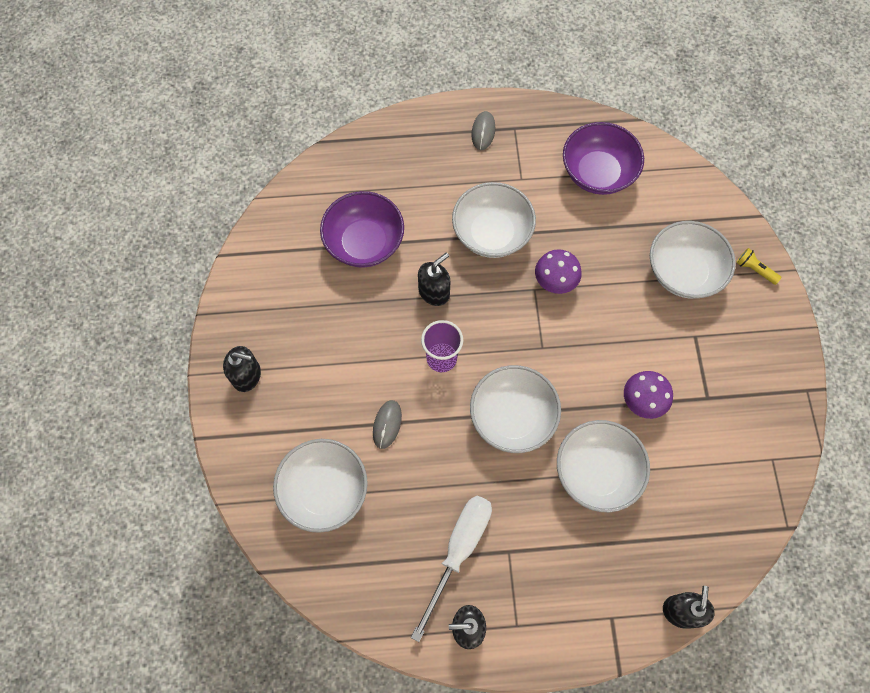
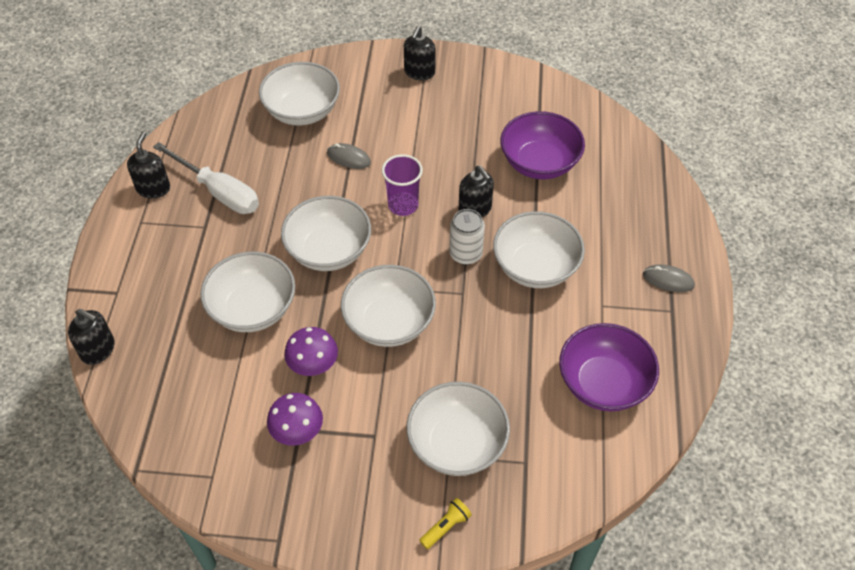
camera: 100 degrees right, 15 degrees down
(489, 293) = (465, 254): none -> white can
(555, 281) = (468, 313): purple mushroom -> purple mushroom (297, 432)
(581, 345) = (389, 322): none -> white bowl

